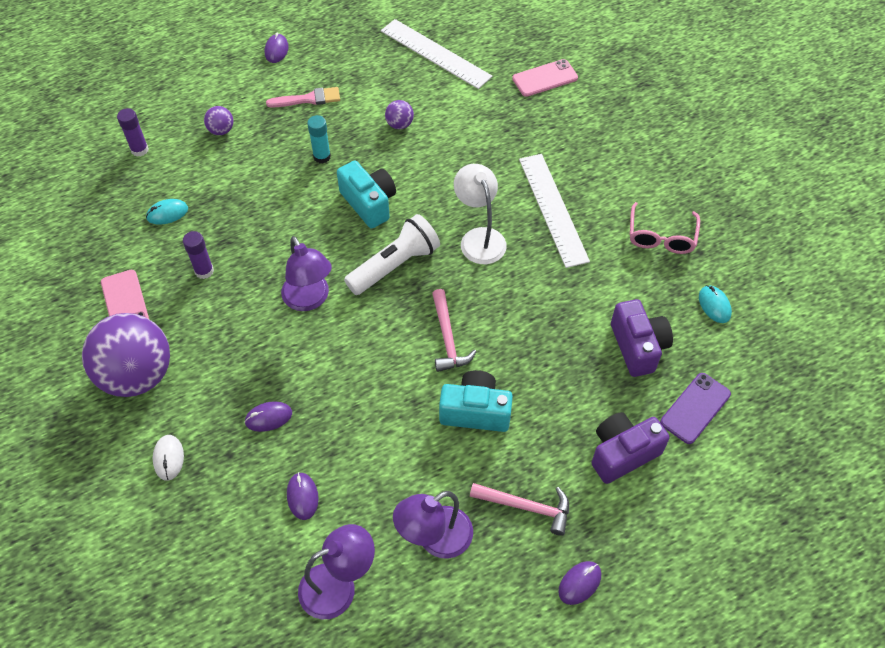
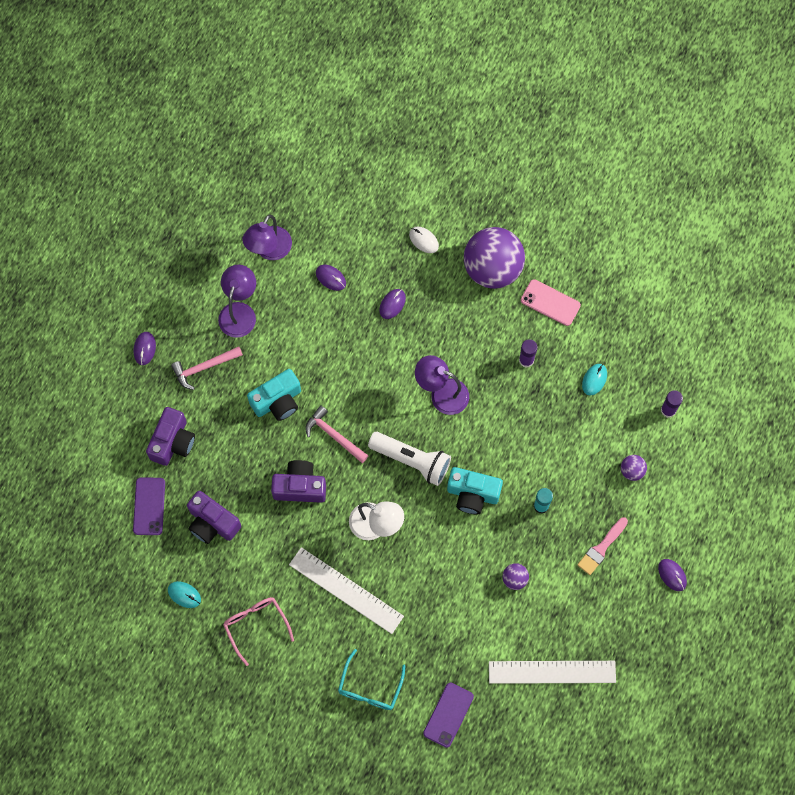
camera: 140 degrees right, 15 degrees up
(395, 265) = (412, 460): white flashlight -> white flashlight turned 75 degrees counterclockwise
(522, 317) = (300, 487): none -> purple camera
(545, 78) = (448, 715): pink phone -> purple phone
(593, 133) = (370, 687): none -> turquoise glasses

